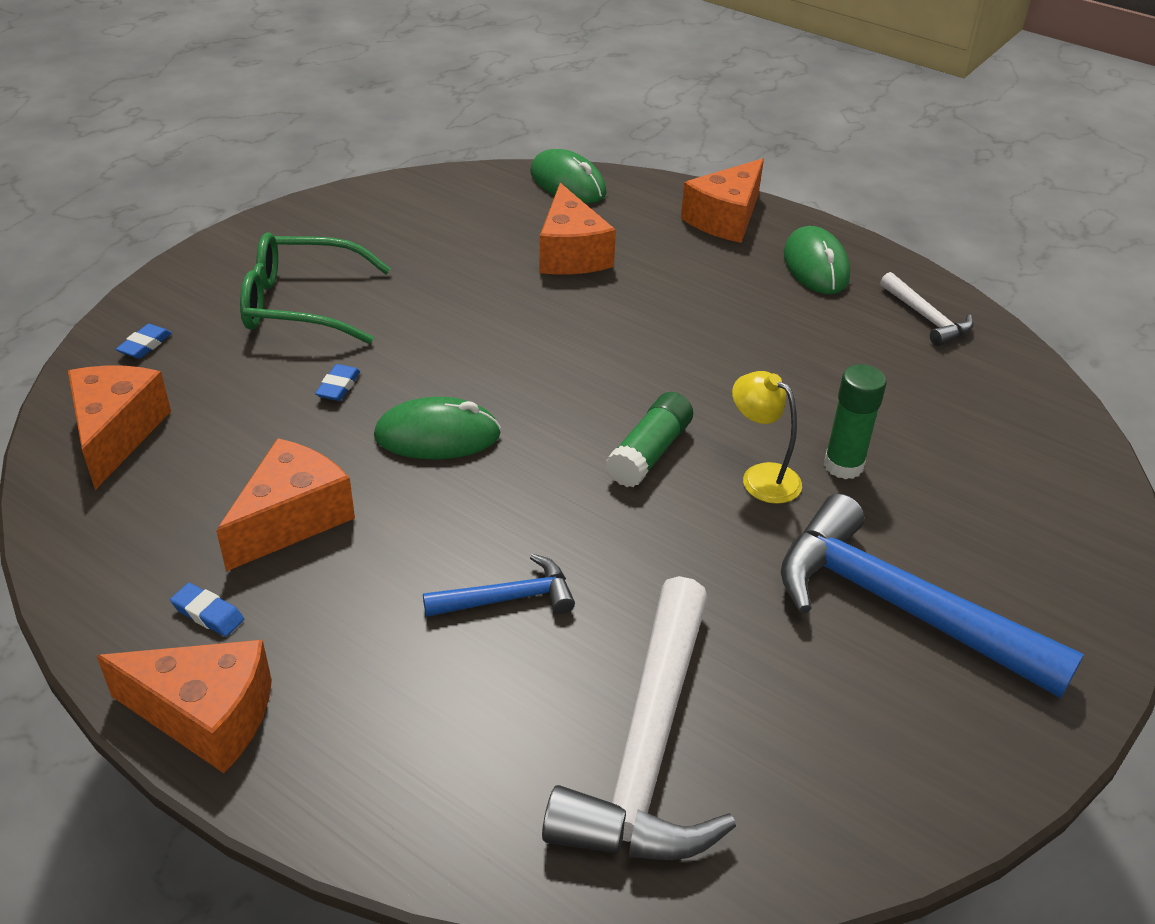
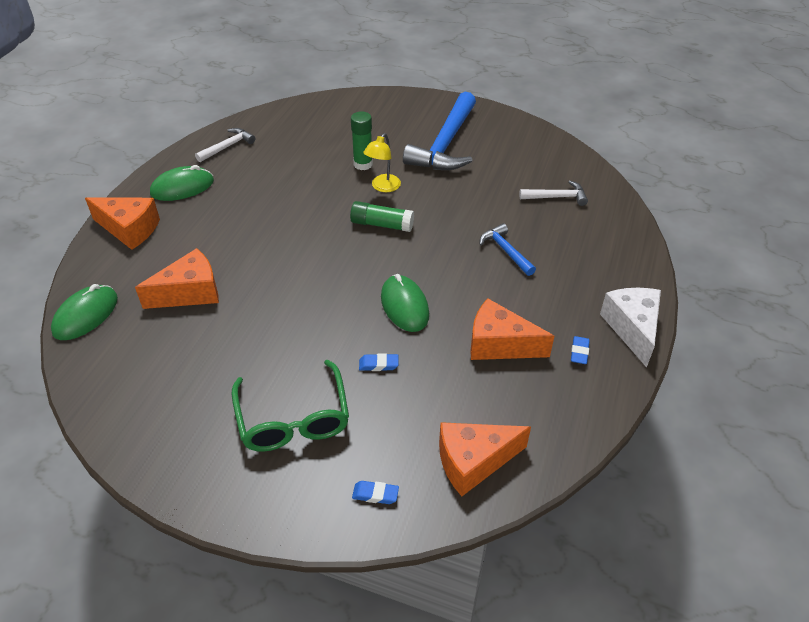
camera: 105 degrees left, 5 degrees up
(206, 716) = (632, 328): orange cheese -> white cheese
(648, 749) = (557, 197): white hammer -> white hammer, size x0.49

